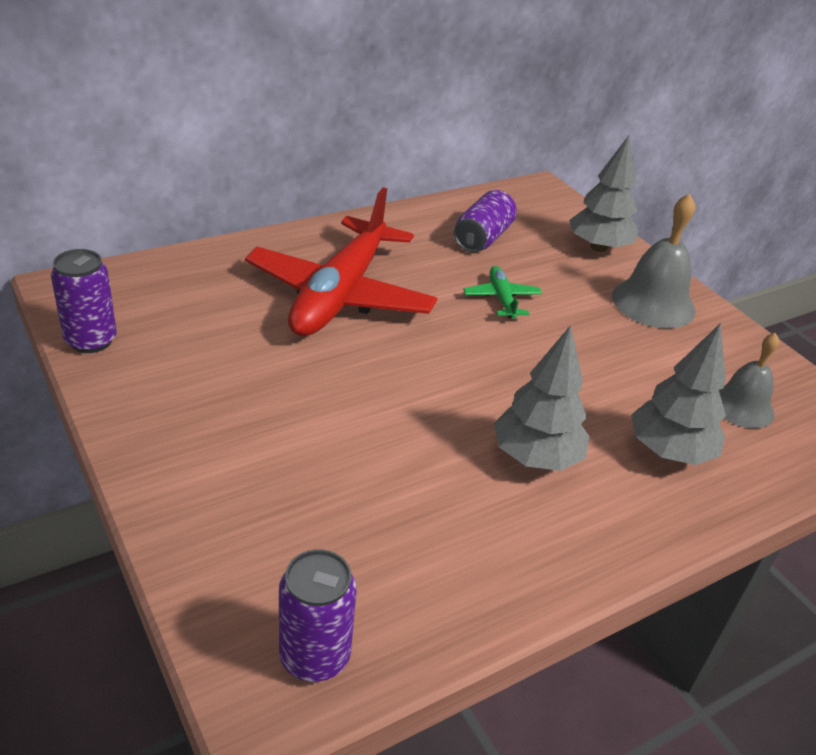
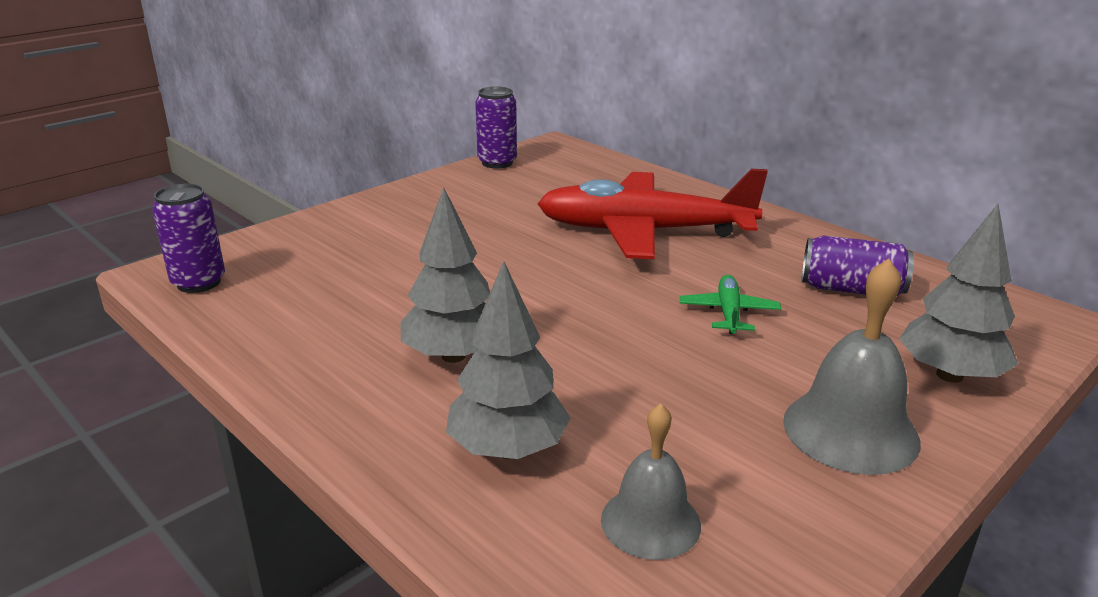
camera: 80 degrees right, 10 degrees down
(501, 299) = (728, 313): green plane -> green plane turned 60 degrees counterclockwise

